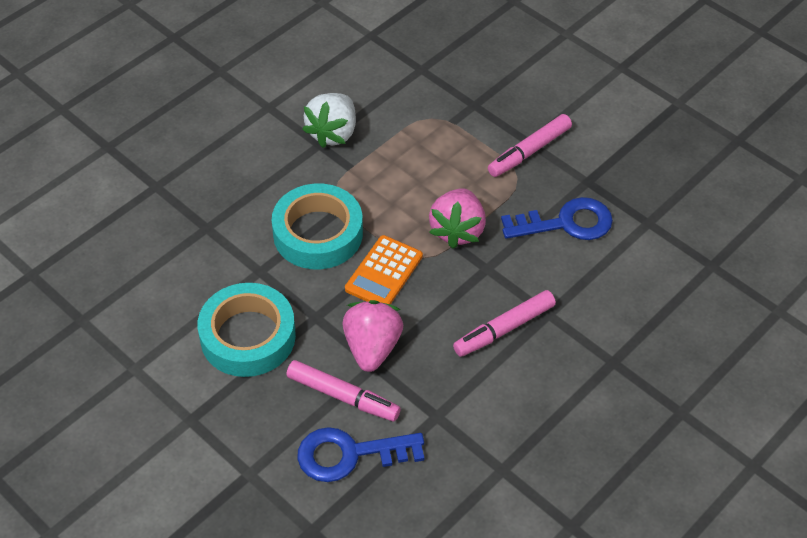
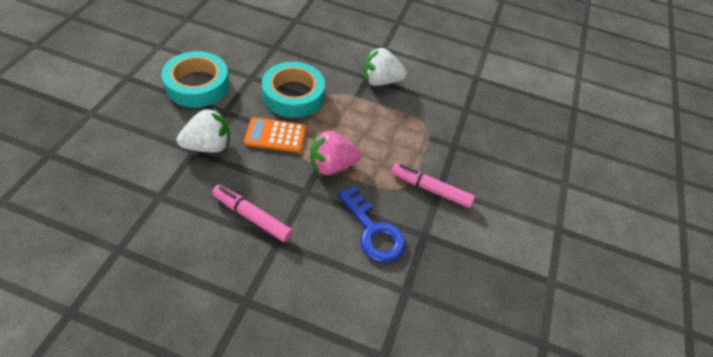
camera: 60 degrees right, 0 degrees up
(343, 396) = (162, 141): pink marker -> none
(349, 454) = (114, 157): blue key -> none
(372, 348) = (208, 146): pink strawberry -> white strawberry

